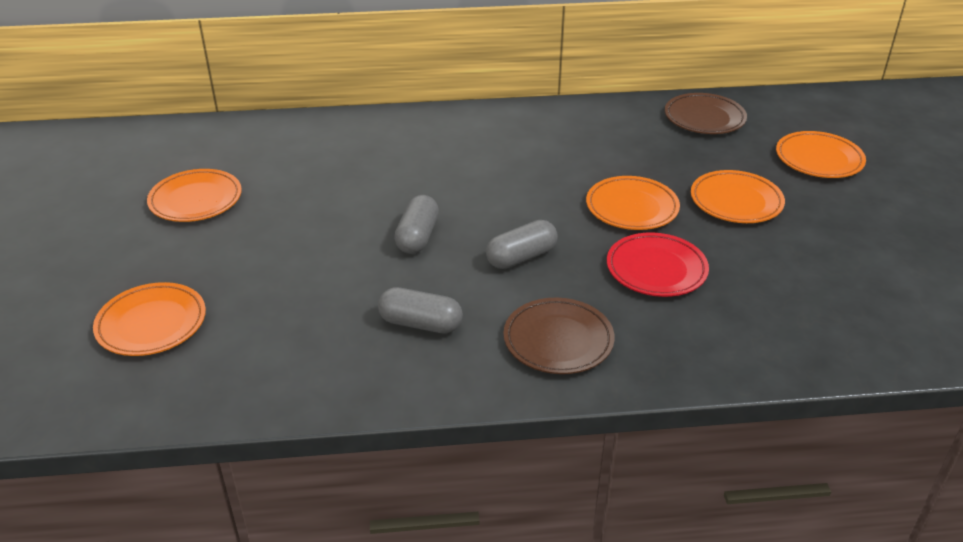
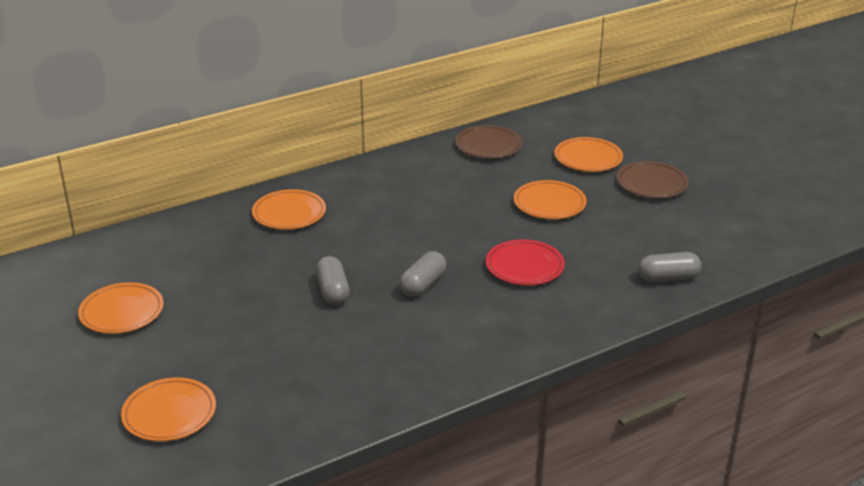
camera: 25 degrees left, 5 degrees down
(420, 324) = (382, 352): grey capsule -> grey capsule (668, 278)
(558, 340) = (489, 334): brown plate -> brown plate (651, 184)
(632, 208) = (479, 227): orange plate -> orange plate (289, 214)

